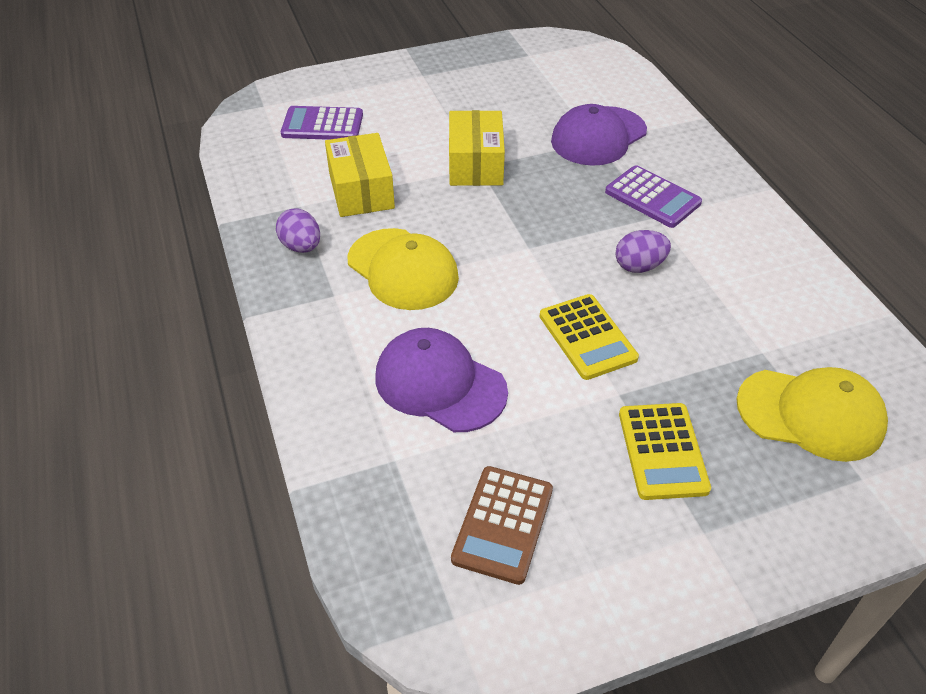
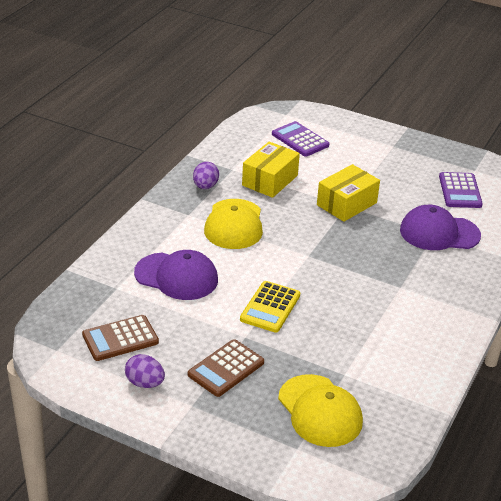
camera: 45 degrees right, 10 degrees down
(440, 384) = (176, 277): purple cap -> purple cap turned 120 degrees clockwise
(639, 266) = (349, 300): purple egg -> purple egg (145, 383)
(652, 197) = (415, 278): purple calculator -> purple calculator (460, 191)
(662, 451) = (226, 368): yellow calculator -> brown calculator

